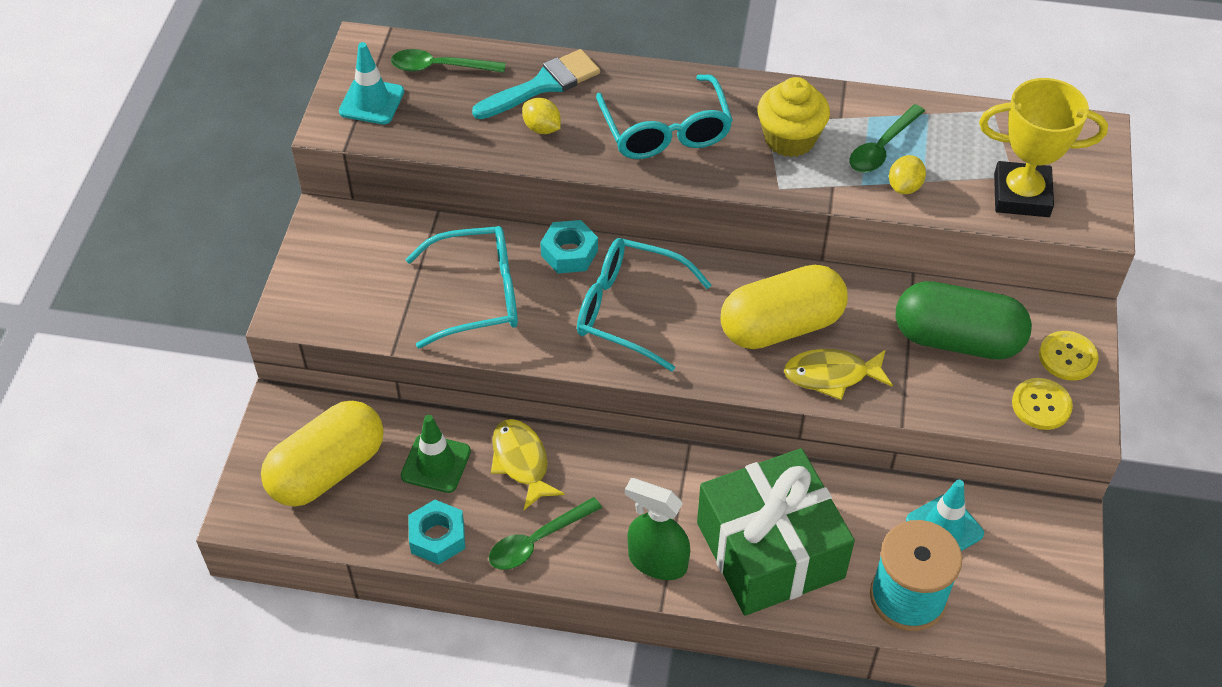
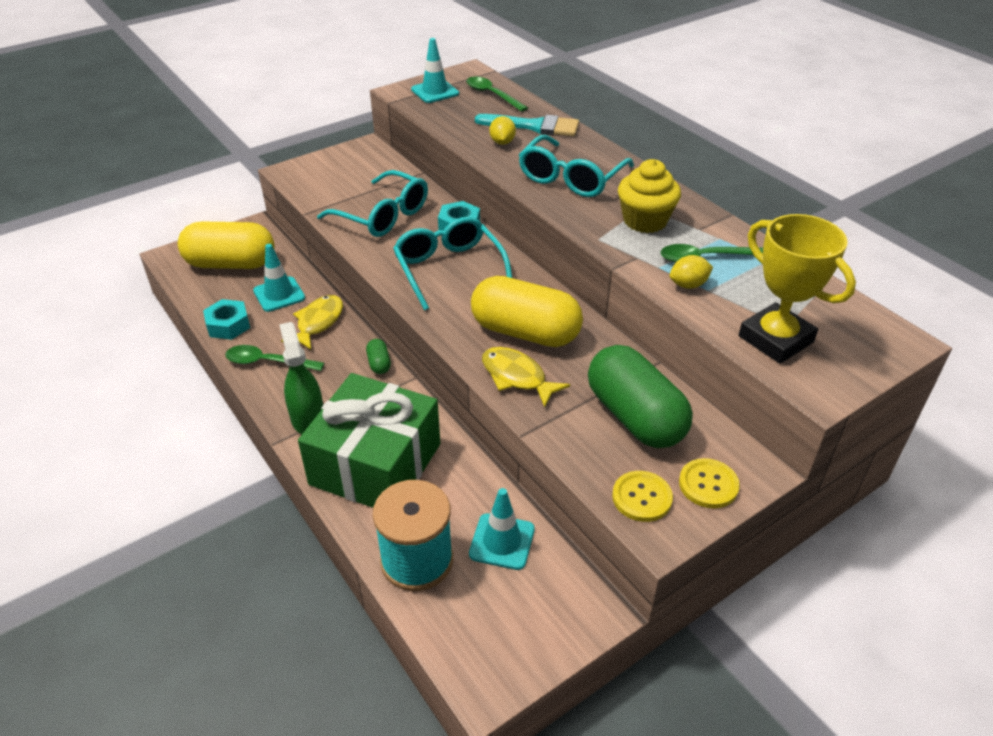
camera: 45 degrees right, 10 degrees down
(436, 463) = (279, 294): green traffic cone -> turquoise traffic cone
(640, 457) = (379, 364): none -> green capsule

